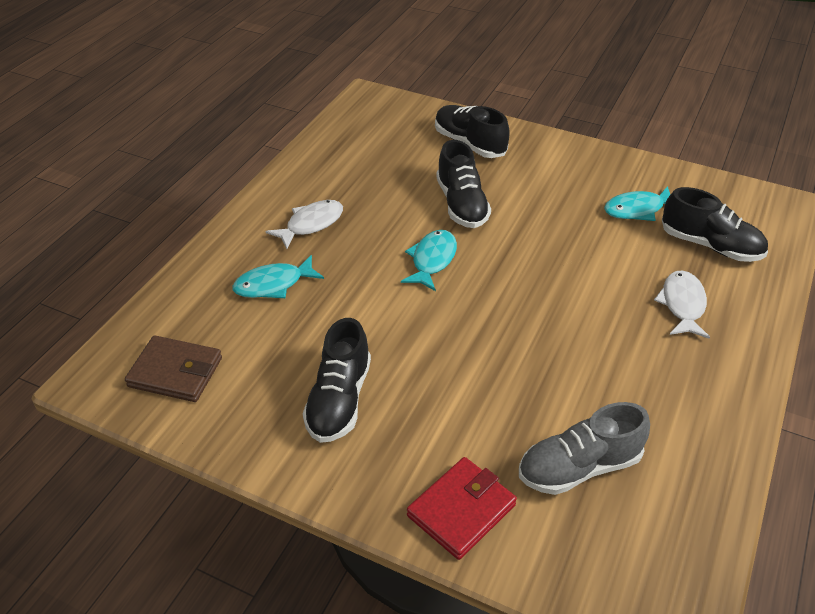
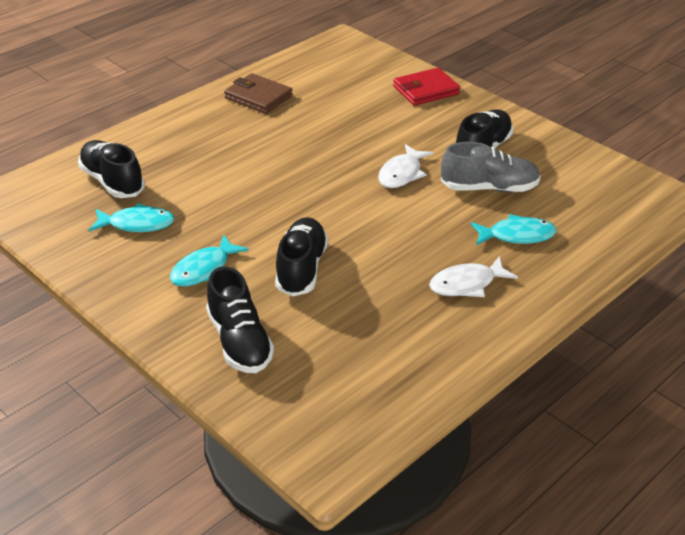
camera: 160 degrees left, 5 degrees down
(175, 372) = (606, 190): brown wallet -> brown wallet (258, 97)
(432, 260) = (363, 224): turquoise fish -> turquoise fish (204, 269)
(579, 467) = (343, 92): grey shoe -> grey shoe (489, 188)
(682, 305) = (187, 149): white fish -> white fish (402, 174)

